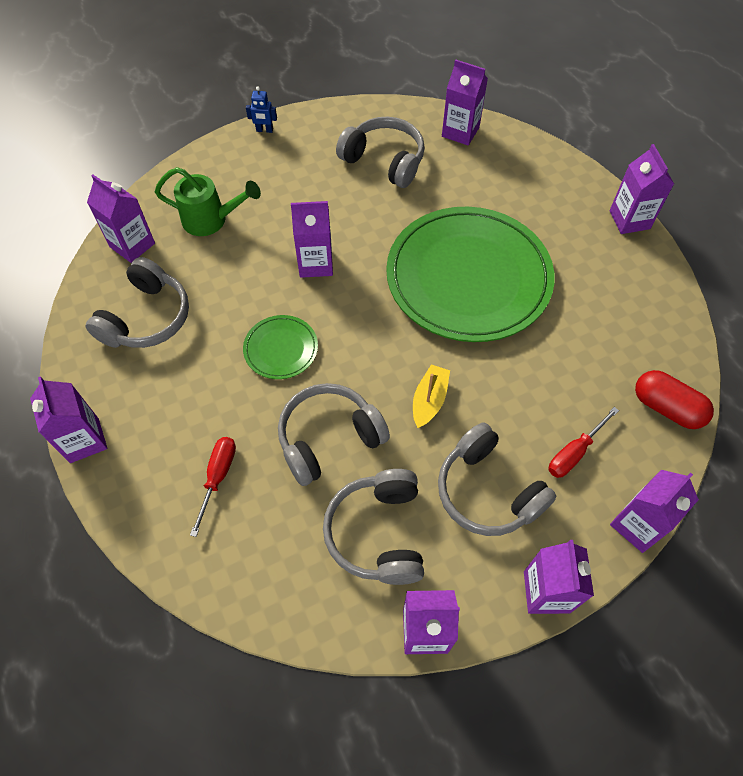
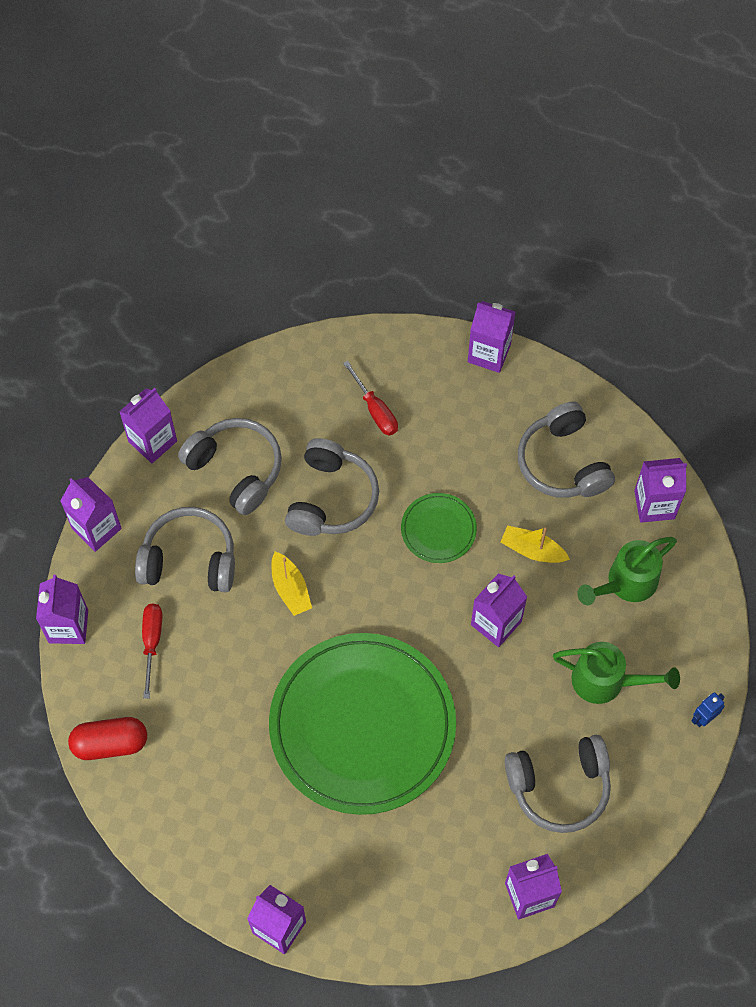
camera: 135 degrees right, 5 degrees up
(238, 284) = (532, 550): none -> yellow boat
(292, 185) = (606, 681): none -> green watering can

